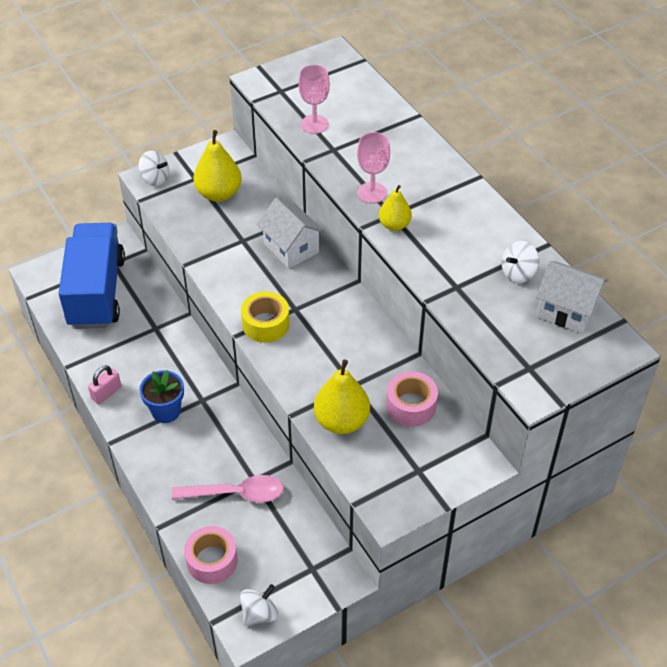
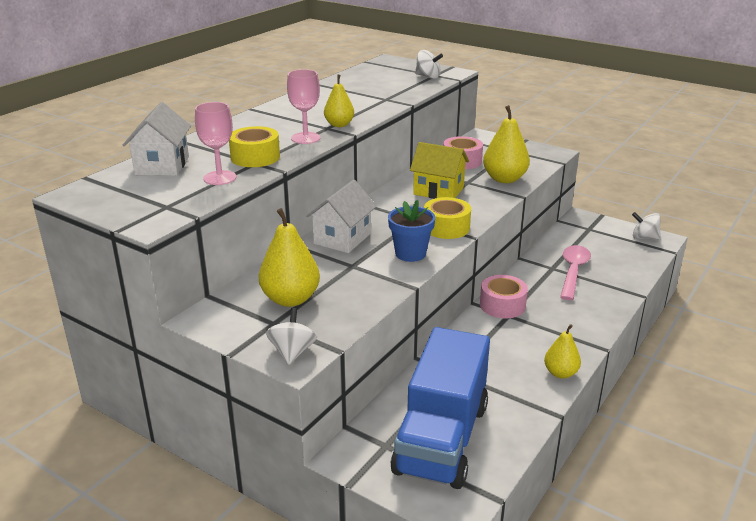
camera: 115 degrees left, 20 degrees down
(97, 292) = (441, 438): blue truck -> blue truck turned 45 degrees counterclockwise
(106, 393) = (560, 373): pink padlock -> yellow pear
(166, 411) = (540, 330): blue flower pot -> blue flower pot (410, 254)
(212, 560) = (635, 265): pink tape -> pink tape (502, 305)
(236, 493) = (573, 271): pink spoon -> pink spoon turned 45 degrees clockwise
(345, 152) = (255, 157): none -> yellow tape
(345, 351) = (438, 191): none -> yellow house
(518, 273) = (352, 86): white spinning top -> white spinning top (428, 77)
(567, 310) = (373, 72): white house -> white house (162, 166)

